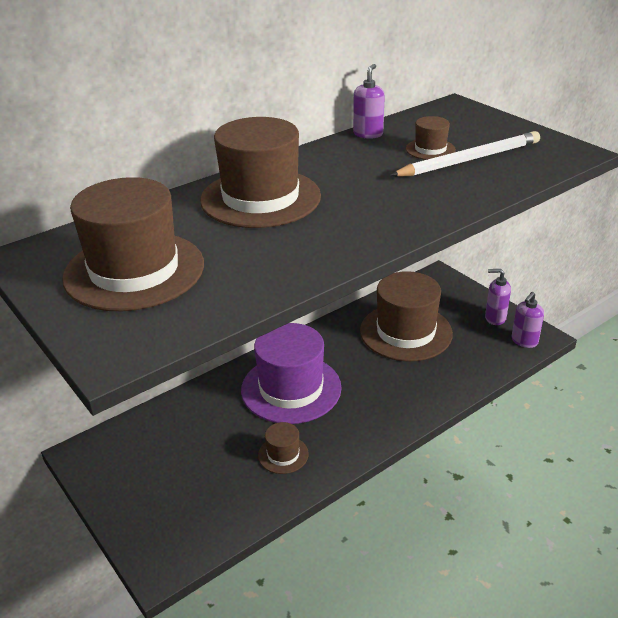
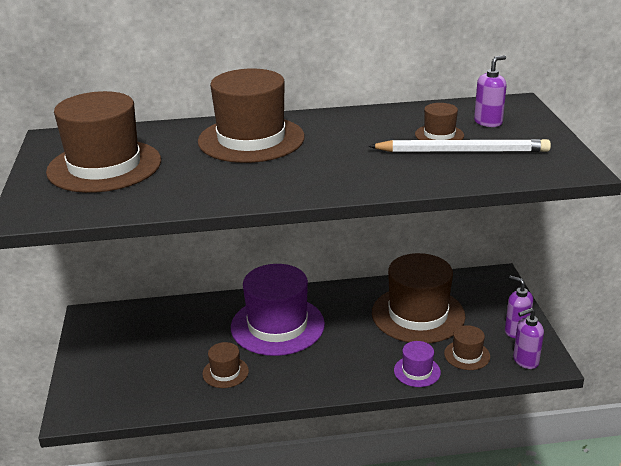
camera: 30 degrees right, 5 degrees down
(368, 134) = (402, 110): purple soap dispenser -> purple soap dispenser (488, 122)
(451, 384) = (417, 371): none -> purple hat
(477, 353) = (467, 355): none -> brown hat

